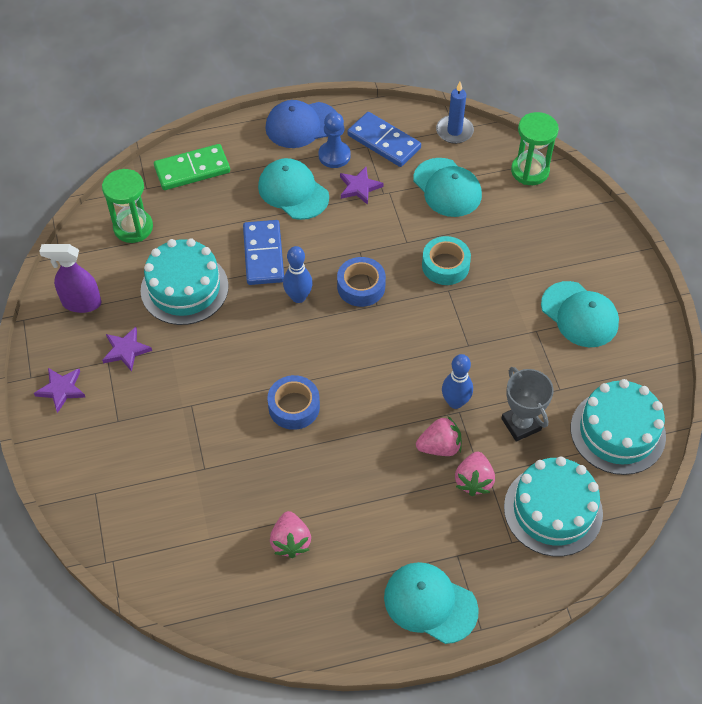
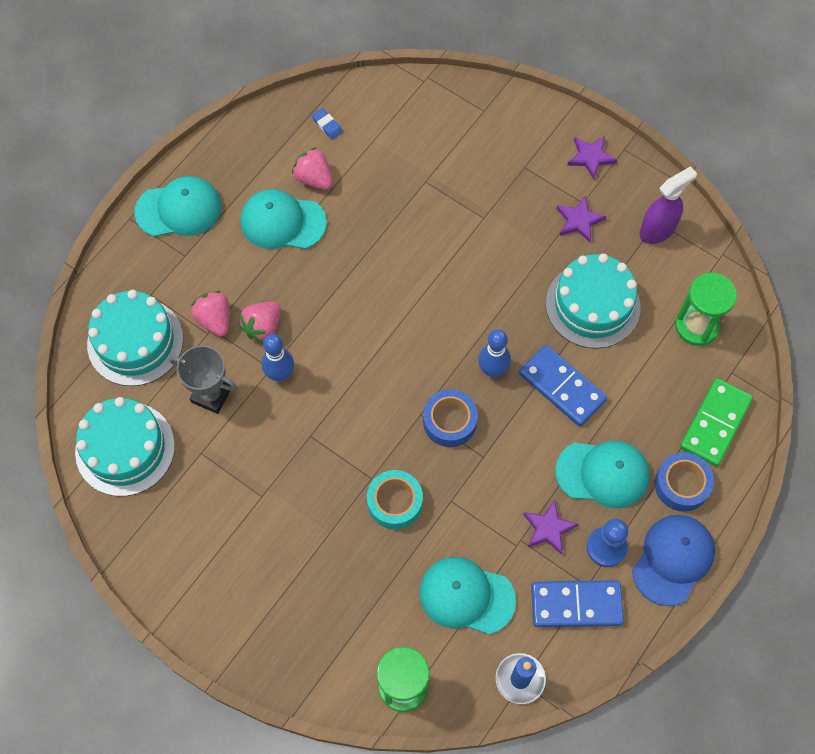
camera: 140 degrees right, 10 degrees up
(234, 584) = (327, 125): none -> blue eraser
(294, 407) = (405, 274): blue tape -> blue tape (682, 485)
(579, 314) = (234, 544): turquoise cap -> turquoise cap (282, 222)

